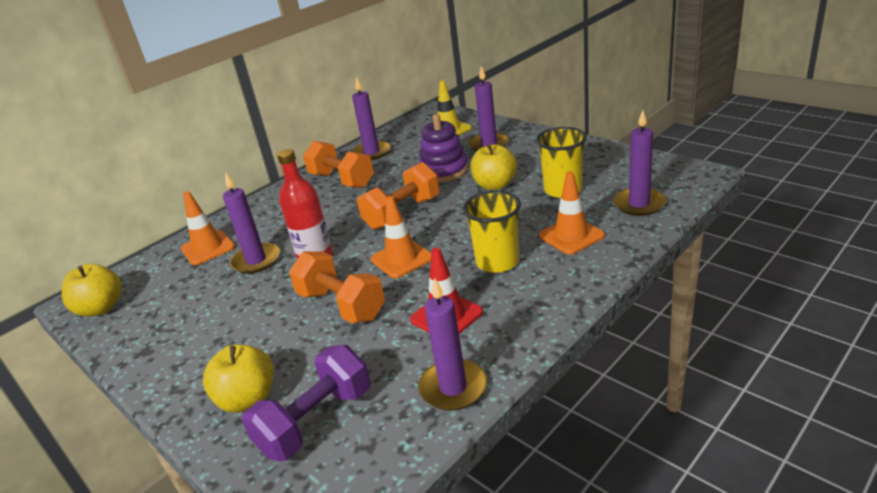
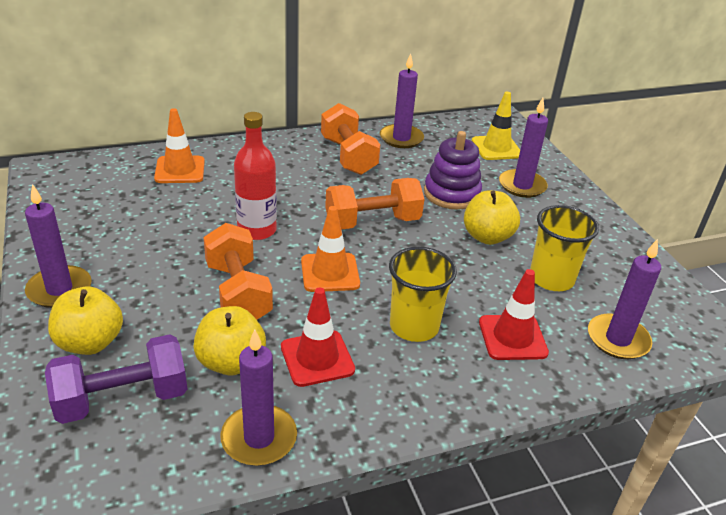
camera: 20 degrees right, 5 degrees up
(101, 308) = (55, 186): yellow apple -> yellow apple (231, 362)
(256, 260) = (207, 205): purple candle -> purple candle (59, 289)
(571, 236) = (512, 337): orange traffic cone -> red traffic cone

